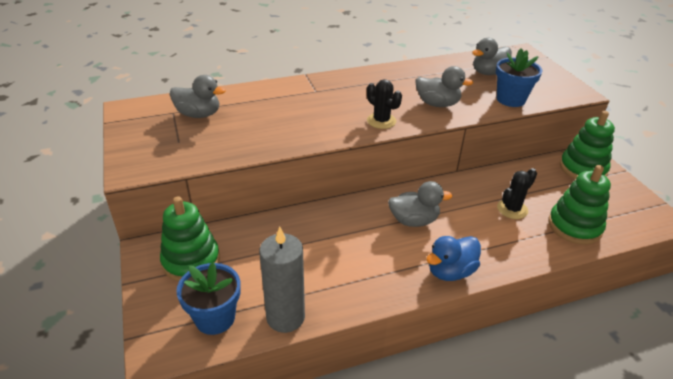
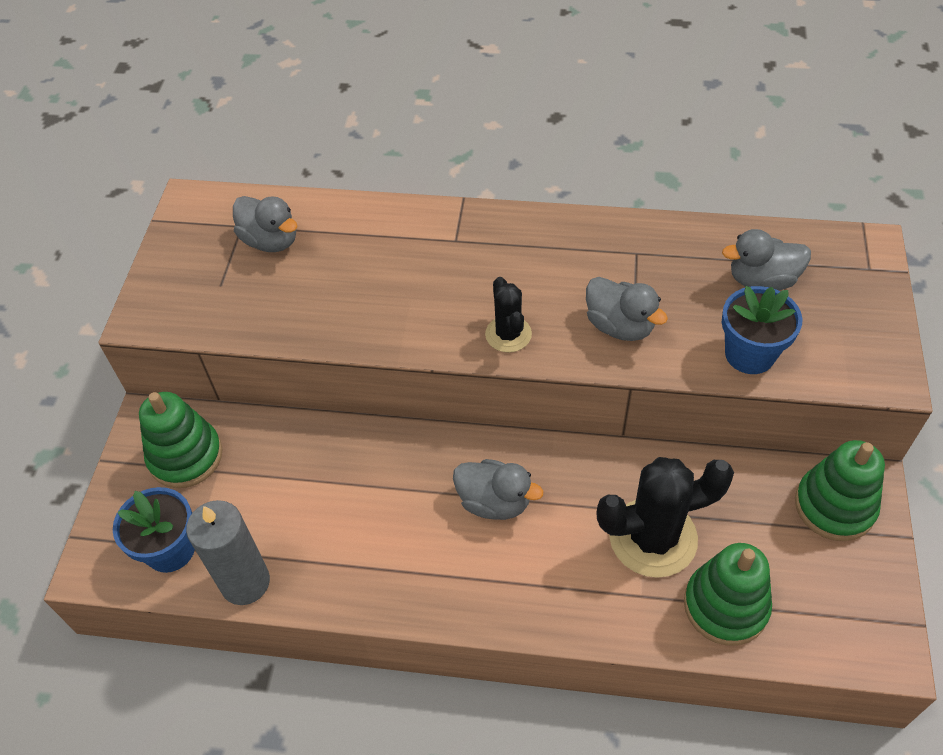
camera: 30 degrees right, 15 degrees up
(450, 271) = (485, 604): blue duck -> none
(512, 209) = (653, 538): black cactus -> black cactus, size x1.81

